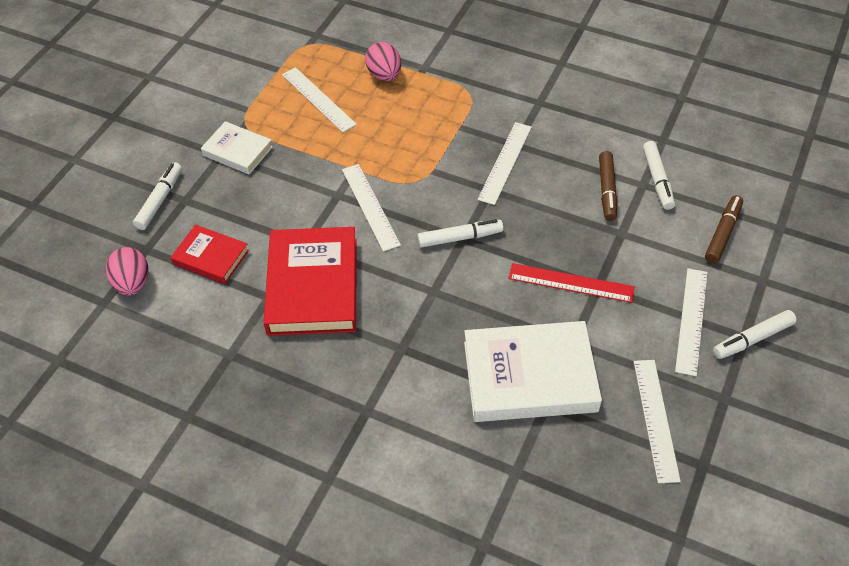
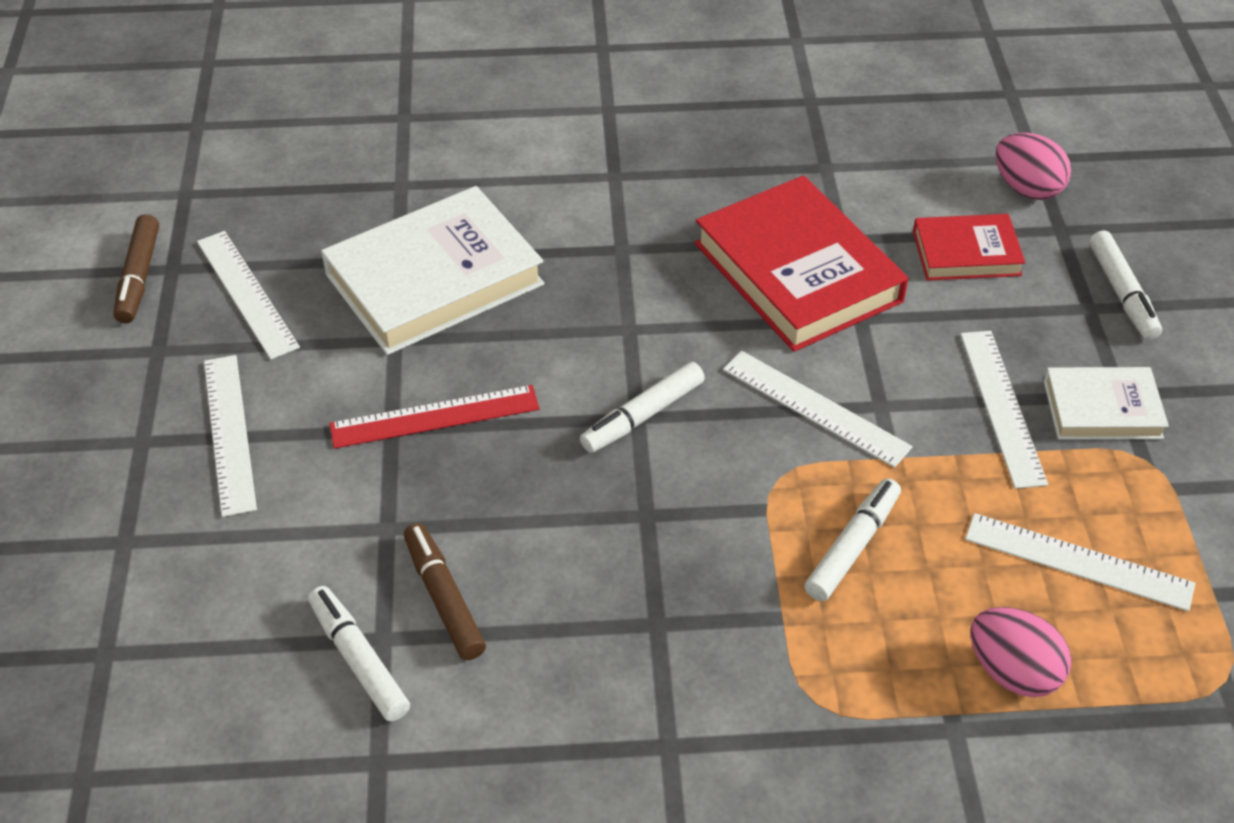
camera: 150 degrees right, 5 degrees down
(505, 162) = (653, 577): white ruler -> white ruler (1001, 407)
(722, 233) = (209, 598): brown marker -> brown marker (139, 277)
(752, 339) = (128, 442): white marker -> white marker (852, 547)

